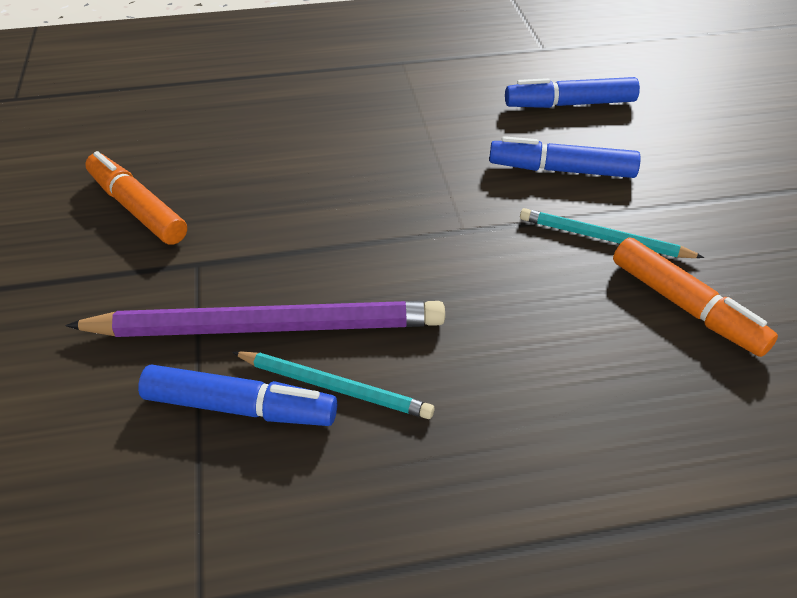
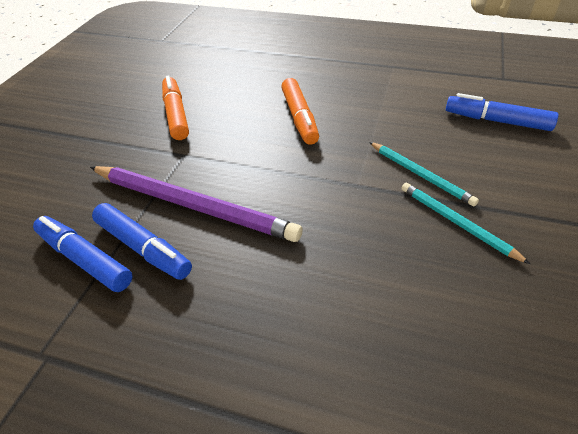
camera: 30 degrees right, 0 degrees up
(335, 387) = (203, 257): turquoise pencil -> turquoise pencil (421, 175)
(561, 170) = (458, 165): blue marker -> blue marker (85, 259)
(686, 307) = (490, 296): orange marker -> orange marker (299, 118)

